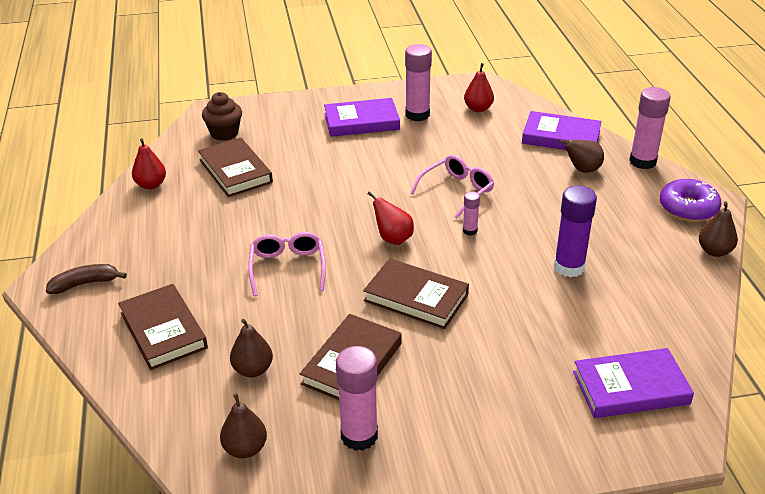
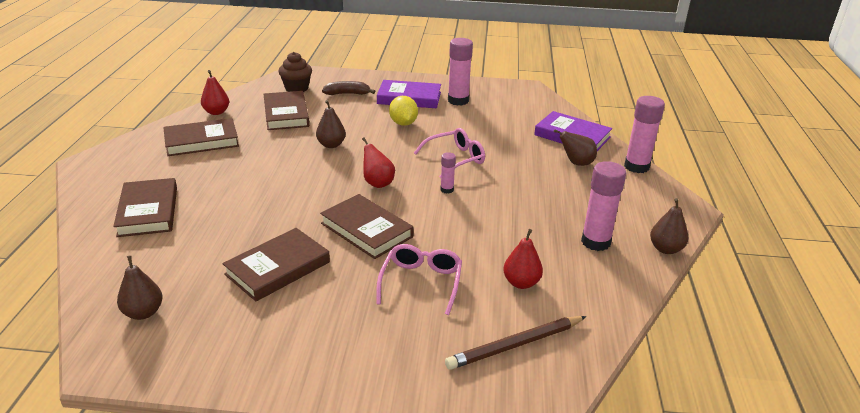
camera: 15 degrees right, 5 degrees down
(85, 284) = (117, 168): brown banana -> brown banana (347, 94)
(161, 227) = (201, 141): none -> brown book
(253, 369) = (194, 254): brown pear -> brown pear (331, 145)
(288, 268) = (277, 187): pink glasses -> pink glasses (421, 283)
(359, 436) = (243, 326): pink glue stick -> pink glue stick (595, 242)
(375, 157) = (403, 123): none -> yellow lemon
(478, 109) = (512, 105): red pear -> red pear (521, 283)
(569, 267) = (518, 234): purple glue stick -> none
(630, 388) = (515, 345): purple book -> brown pencil
(688, 208) = (659, 210): purple donut -> none

